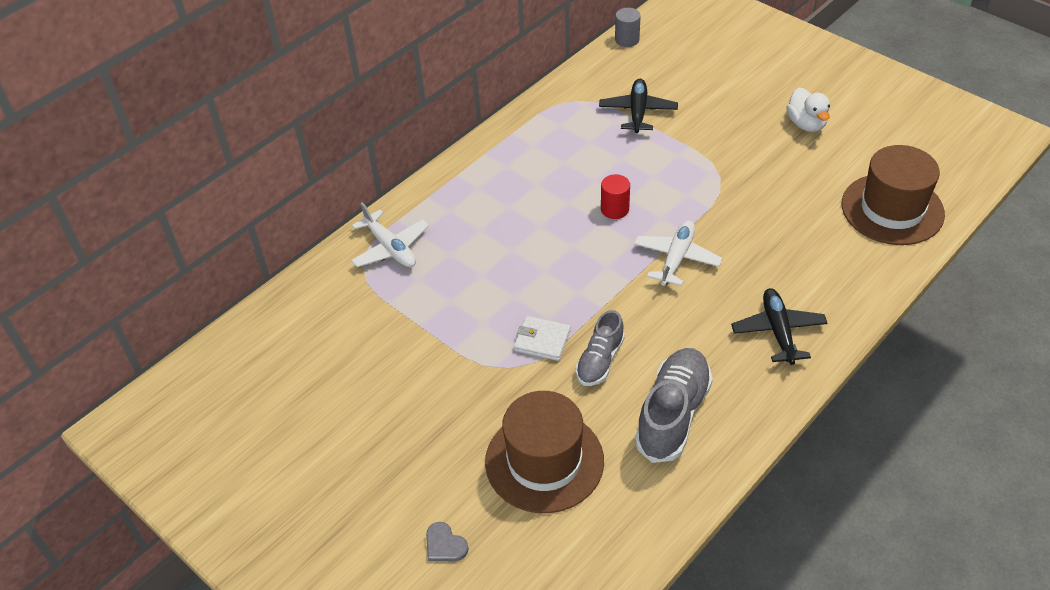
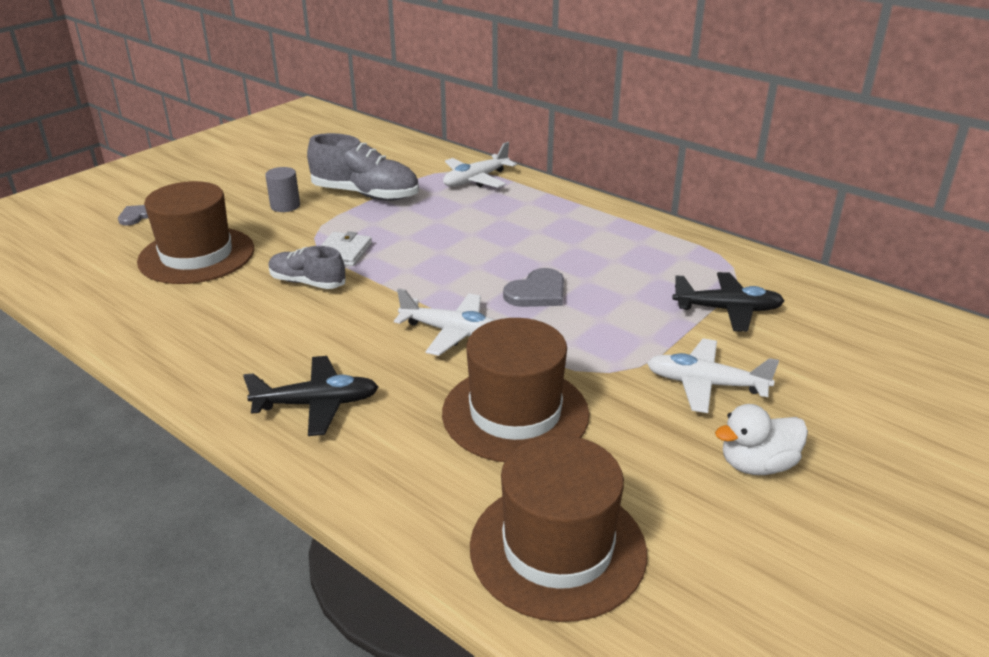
camera: 85 degrees right, 15 degrees down
(614, 209) = (537, 292): red cylinder -> grey heart
(627, 40) = (886, 303): grey cylinder -> grey cylinder (285, 206)
(672, 414) = (219, 324): grey shoe -> grey shoe (365, 194)
(730, 134) = (705, 384): none -> white plane
(773, 224) = (515, 413): none -> brown hat

